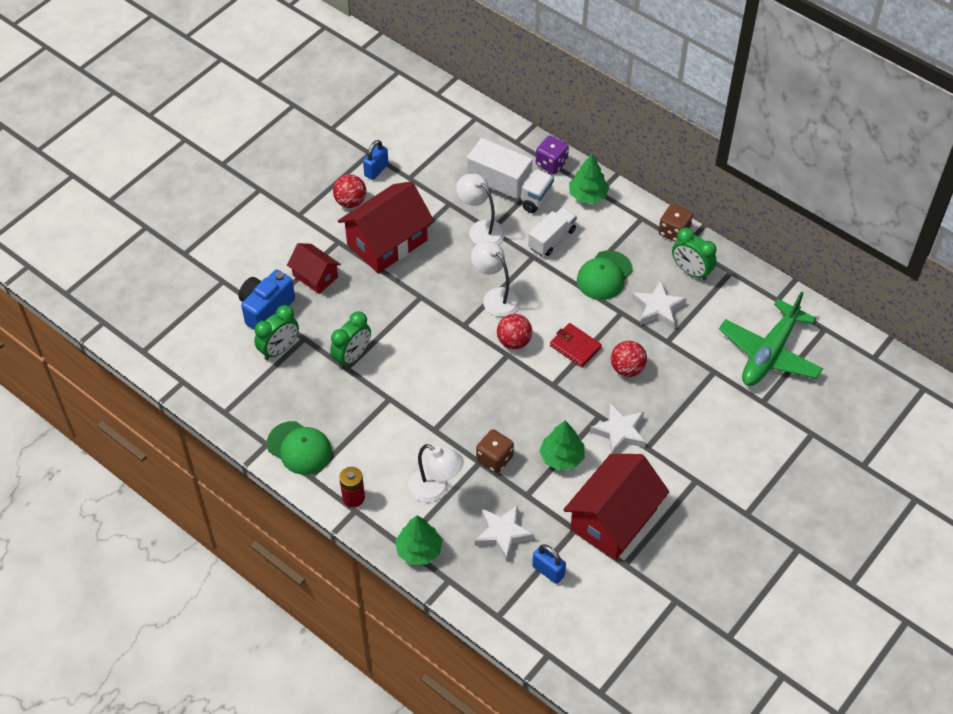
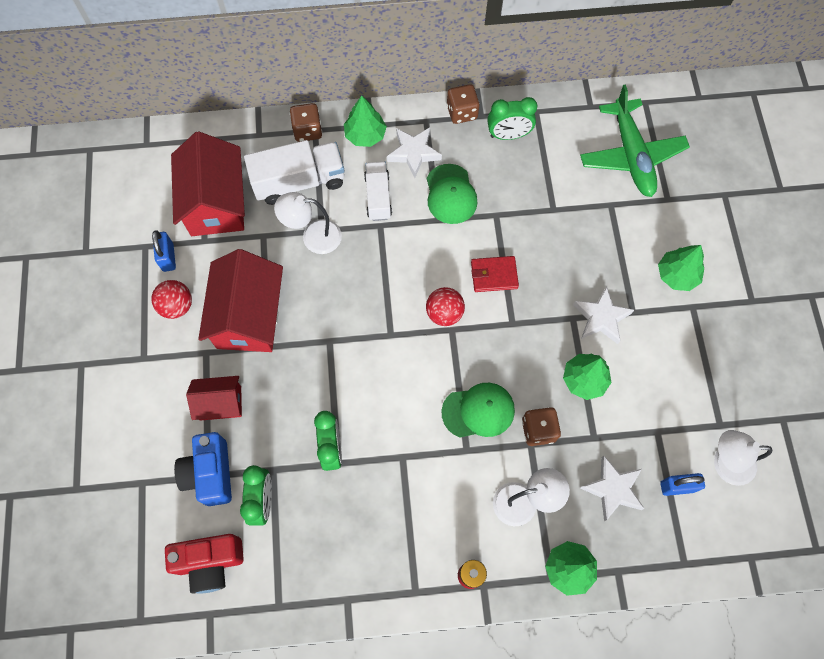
camera: 45 degrees left, 15 degrees up
(213, 356) = (210, 563): none -> red camera
(299, 448) = (378, 575): green cap -> green cap (478, 411)
(495, 297) = (389, 287): white lamp -> white lamp (725, 463)
(551, 163) = (307, 131): purple dice -> brown dice
(613, 519) = (674, 395): red house -> red house (216, 203)
(627, 368) = (550, 259): red ball -> none
(658, 308) = (518, 187): white star -> white star (413, 153)
(709, 452) = (677, 275): none -> green tree

